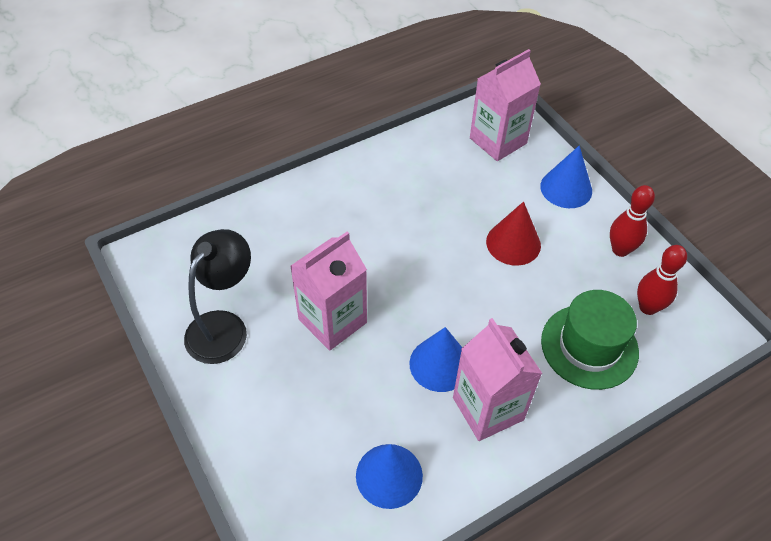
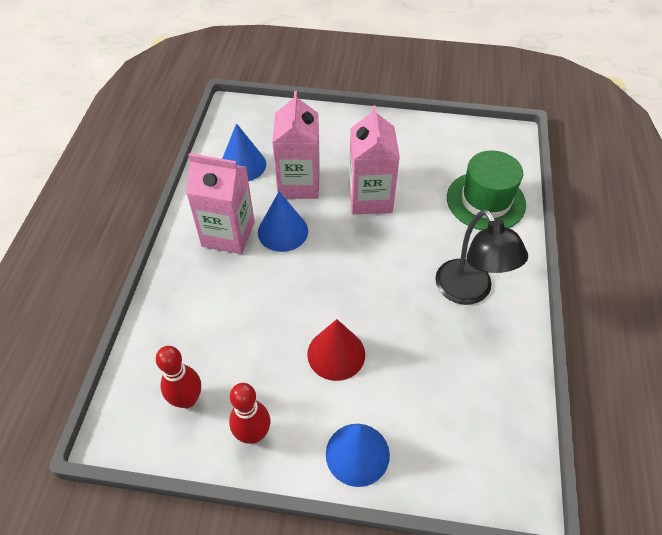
camera: 130 degrees right, 0 degrees up
(224, 326) = (415, 148): black lamp -> black lamp (469, 292)
(498, 141) = (468, 445): pink carton -> pink carton (299, 184)
(589, 346) = (203, 327): green hat -> green hat (485, 201)

